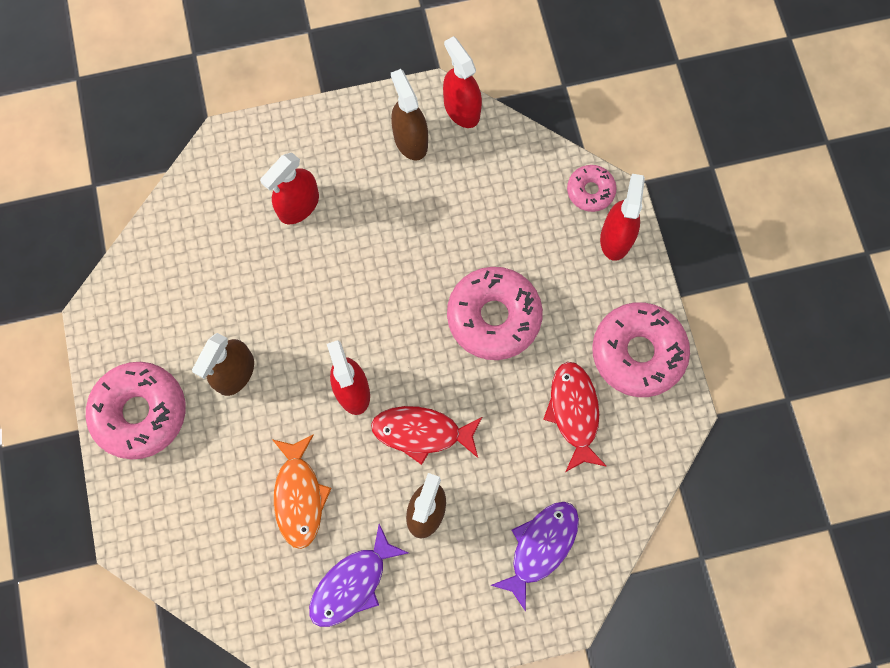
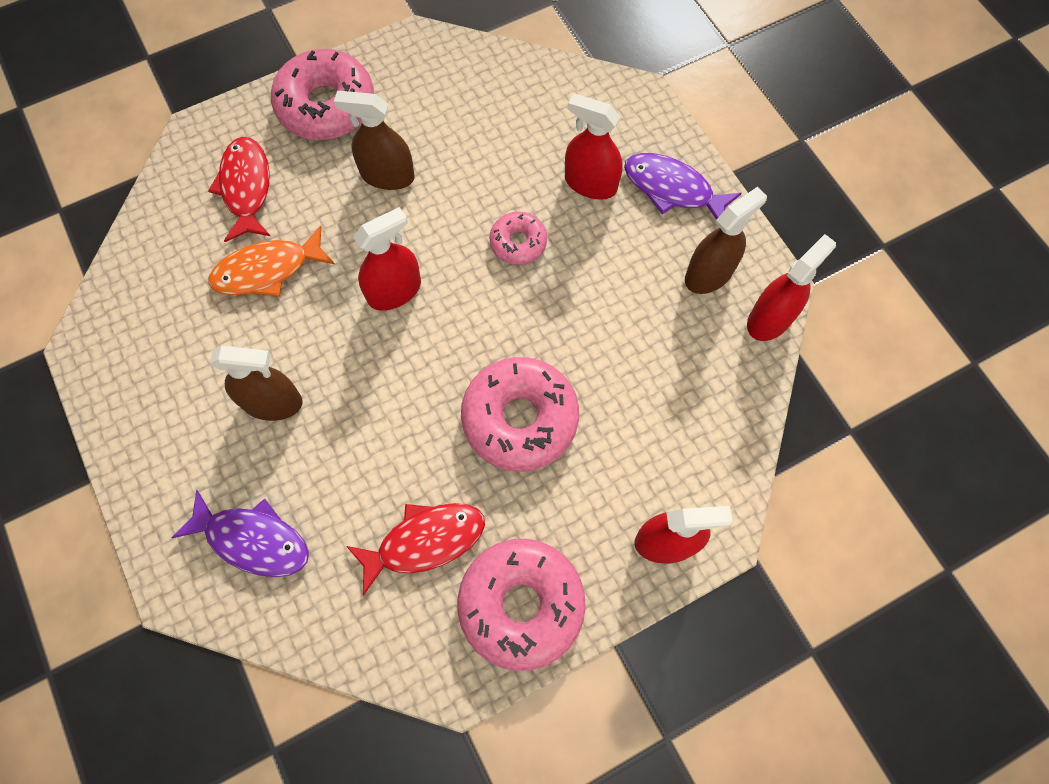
camera: 75 degrees right, 5 degrees down
(352, 583) = (182, 346): purple fish -> purple fish (672, 189)
(422, 432) = (362, 374): red fish -> red fish (246, 188)
(590, 191) = (719, 495): pink donut -> pink donut (518, 243)

